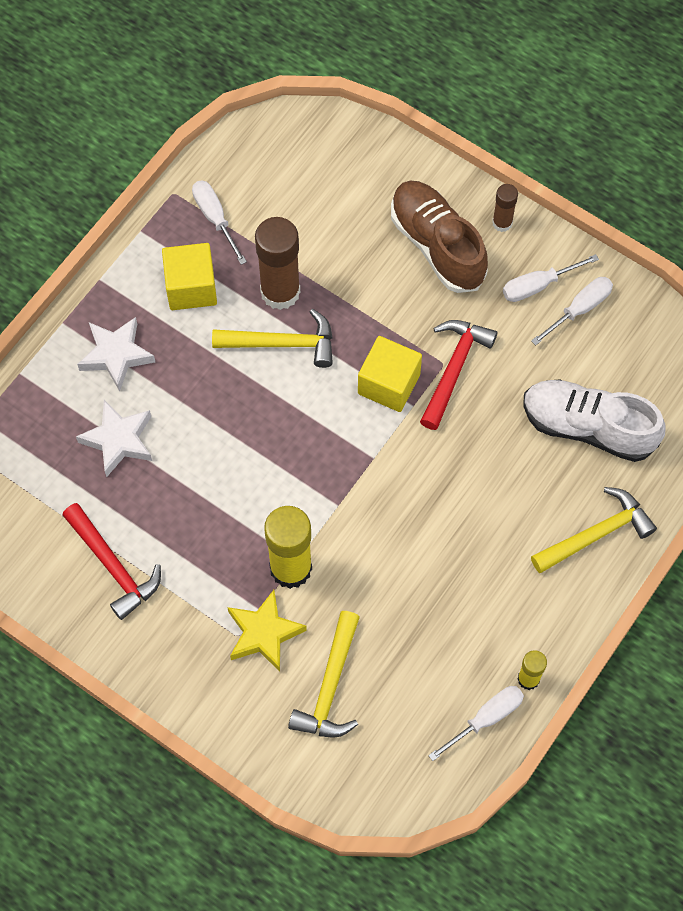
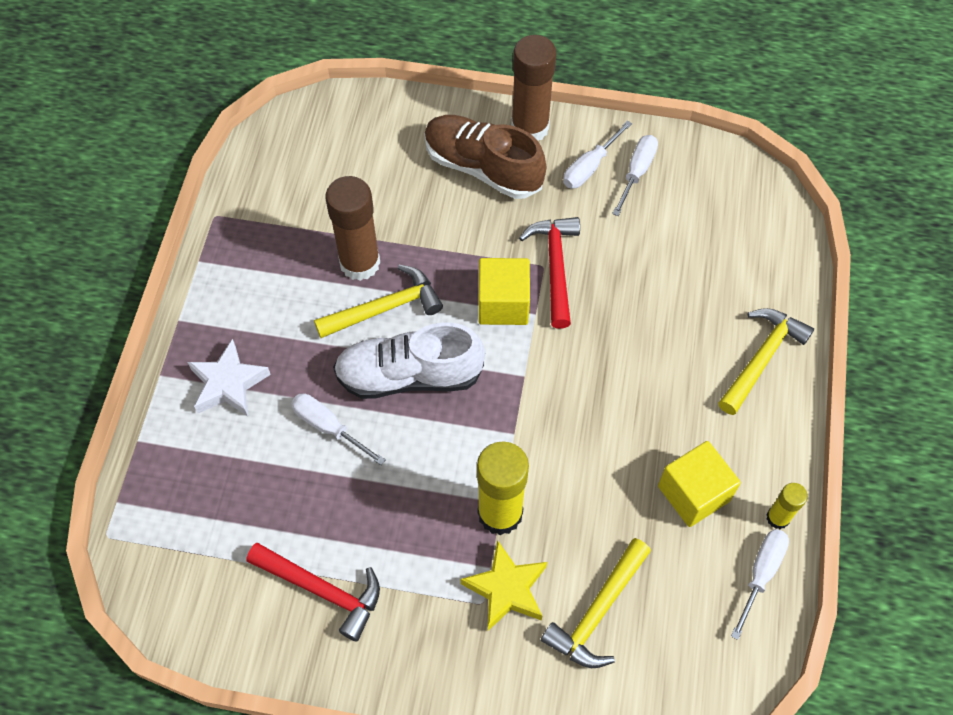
camera: 25 degrees left, 5 degrees down
(118, 440) = (269, 463): white star -> none
(191, 287) = (273, 292): yellow cube -> yellow cube (693, 493)
(215, 217) = (265, 222): white screwdriver -> white screwdriver (328, 426)
(330, 686) = (598, 611): yellow hammer -> yellow hammer turned 45 degrees clockwise
(502, 223) = (530, 128): brown glue stick -> brown glue stick, size x1.93
(588, 427) = (701, 268): white shoe -> white shoe (409, 376)

